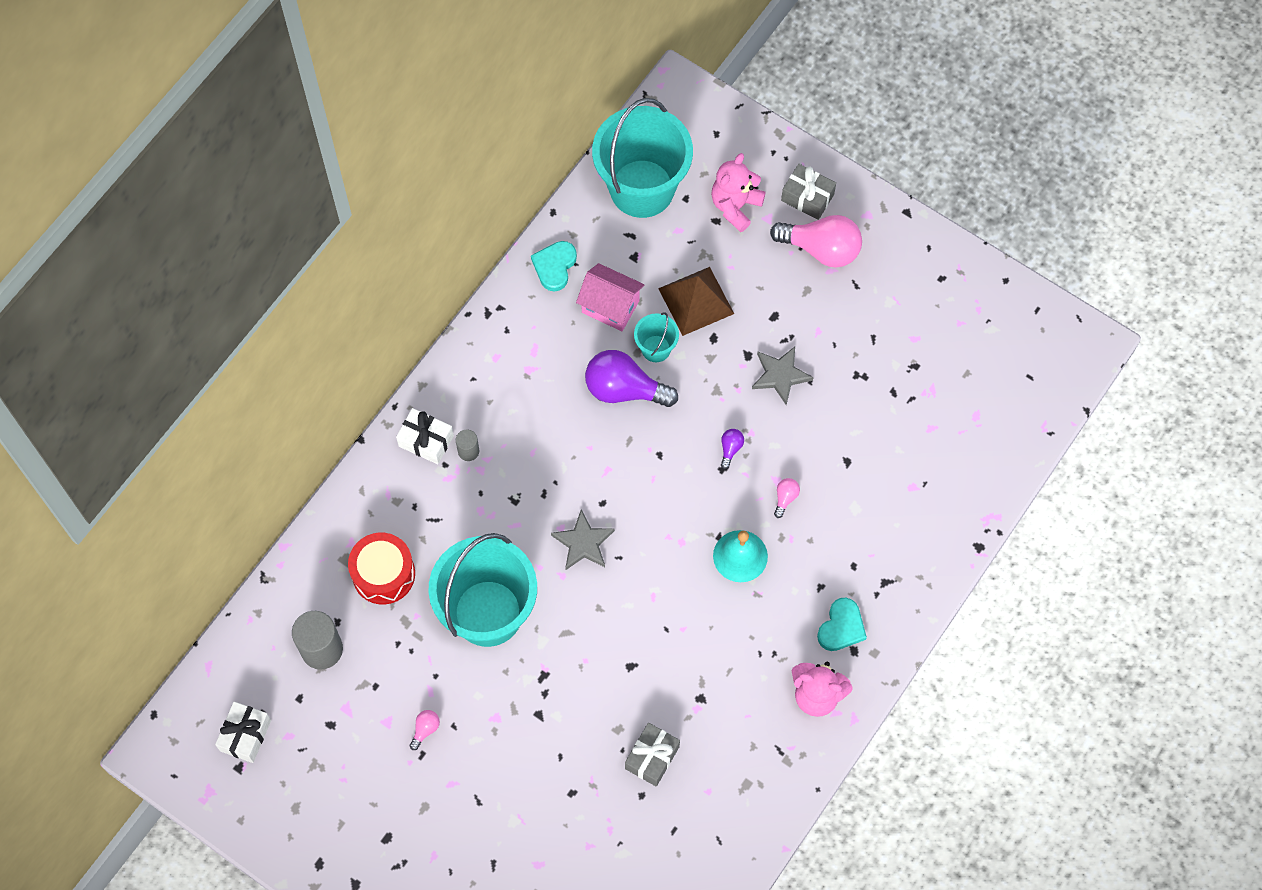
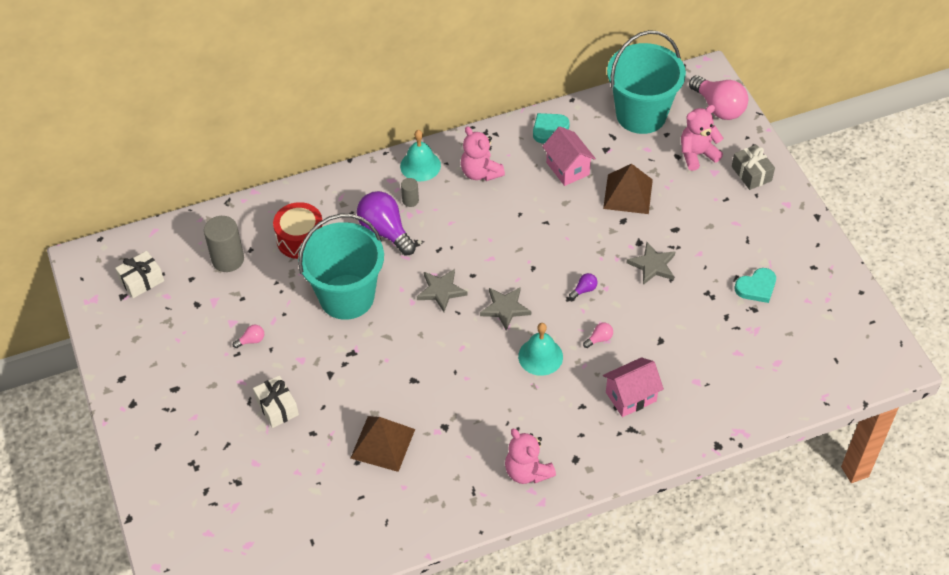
camera: 35 degrees right, 15 degrees down
(426, 441) = (388, 181): white gift -> white gift (277, 407)
(446, 399) = (420, 165): none -> turquoise bell
(519, 369) = (480, 172): none -> pink teddy bear
(624, 389) = (539, 219): purple light bulb -> purple light bulb (385, 231)
(652, 757) = (382, 443): grey gift -> brown pyramid
(656, 348) = (579, 207): turquoise bucket -> none
(665, 522) = (505, 308): none -> grey star
(821, 249) = (738, 207): pink light bulb -> pink light bulb (718, 107)
(841, 627) = (577, 439): turquoise heart -> turquoise heart (756, 287)
(860, 545) = (631, 397): none -> pink house

